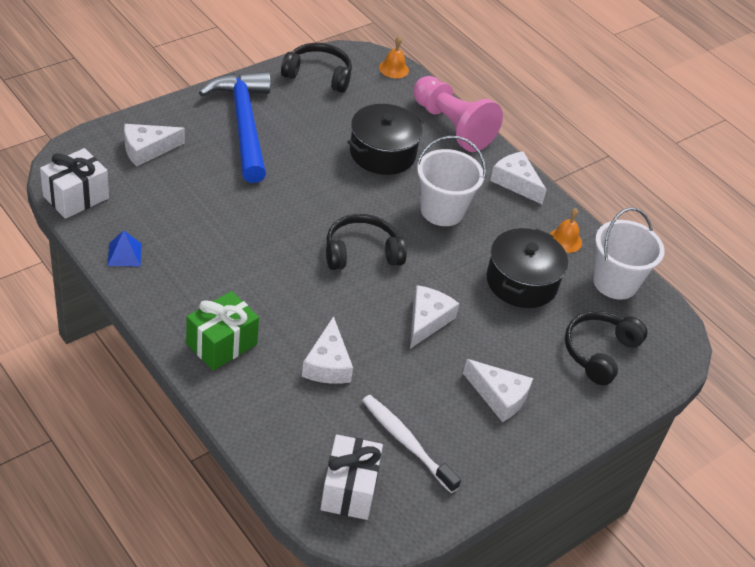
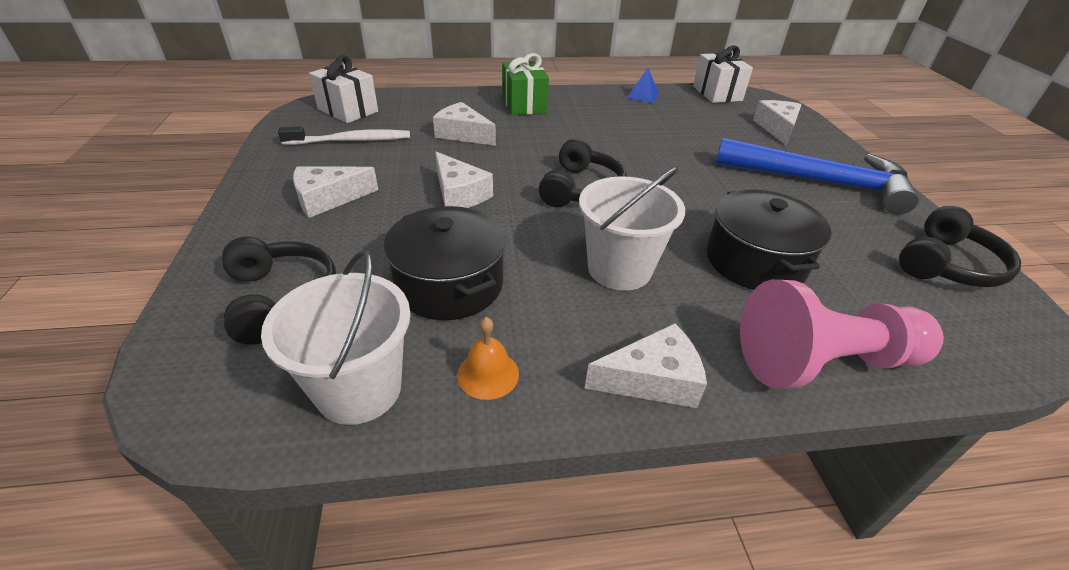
camera: 125 degrees right, 5 degrees down
(394, 69) = (999, 355): orange bell -> none

